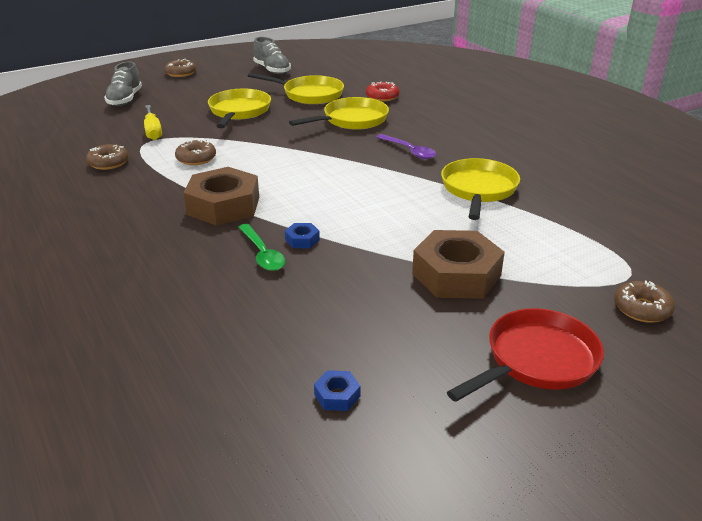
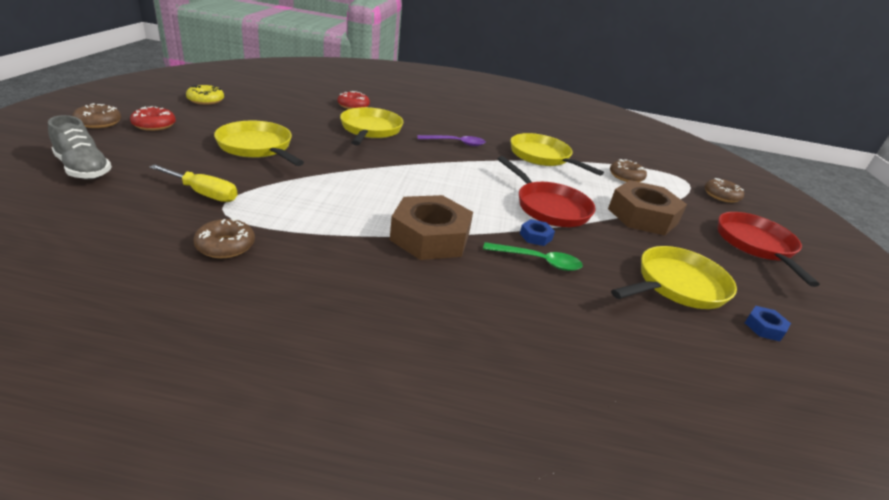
camera: 55 degrees left, 0 degrees up
(196, 158) = (313, 205): brown donut -> brown donut (626, 176)
(207, 81) = (154, 125): none -> red donut
(272, 70) = (206, 100): grey shoe -> yellow donut
(309, 94) = (291, 116): yellow pan -> yellow pan (677, 285)
(370, 227) = (549, 207): none -> red pan

